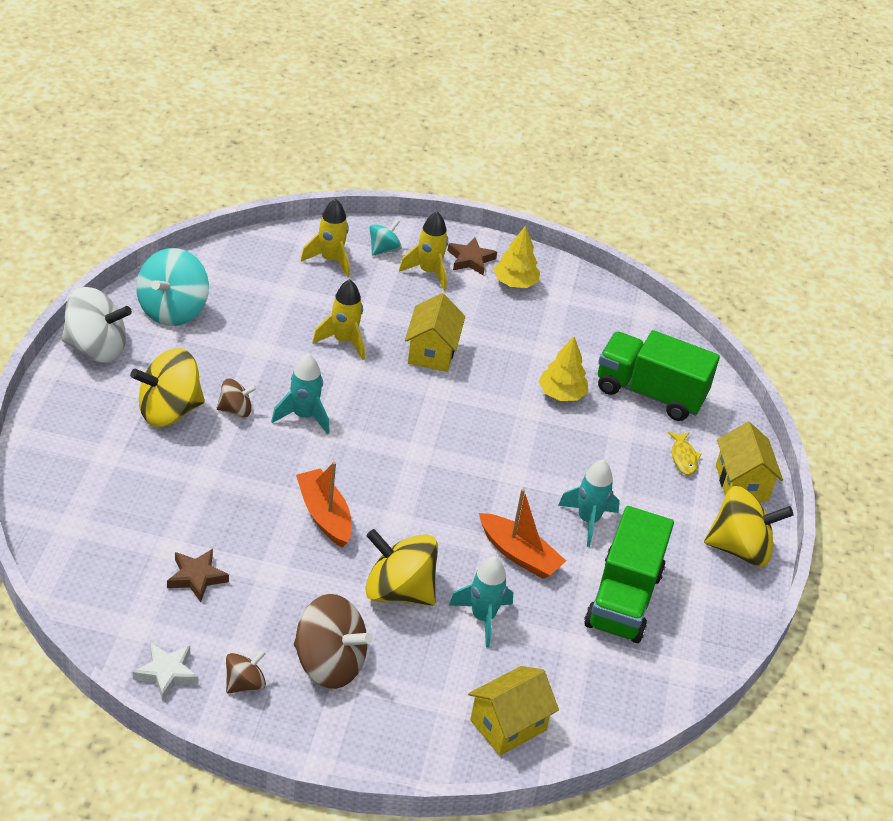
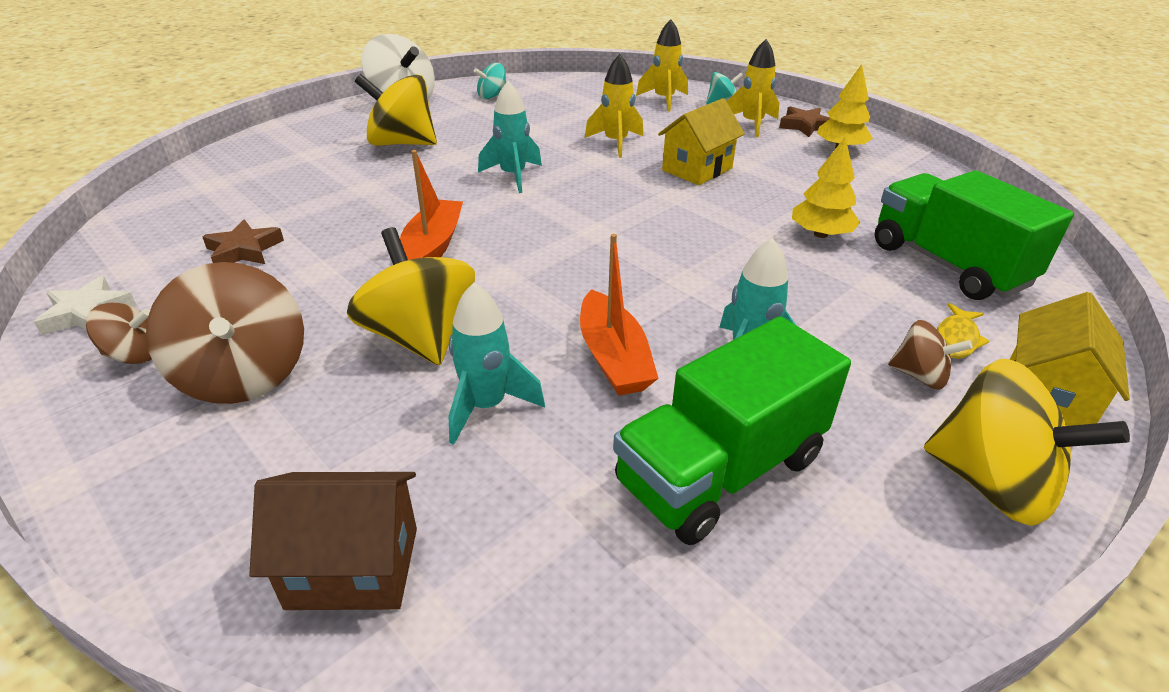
camera: 40 degrees right, 5 degrees down
(173, 310) = (492, 96): turquoise spinning top -> turquoise spinning top, size x0.53
(235, 410) = (458, 157): brown spinning top -> brown spinning top (919, 376)
(508, 725) = (353, 567): yellow house -> brown house

